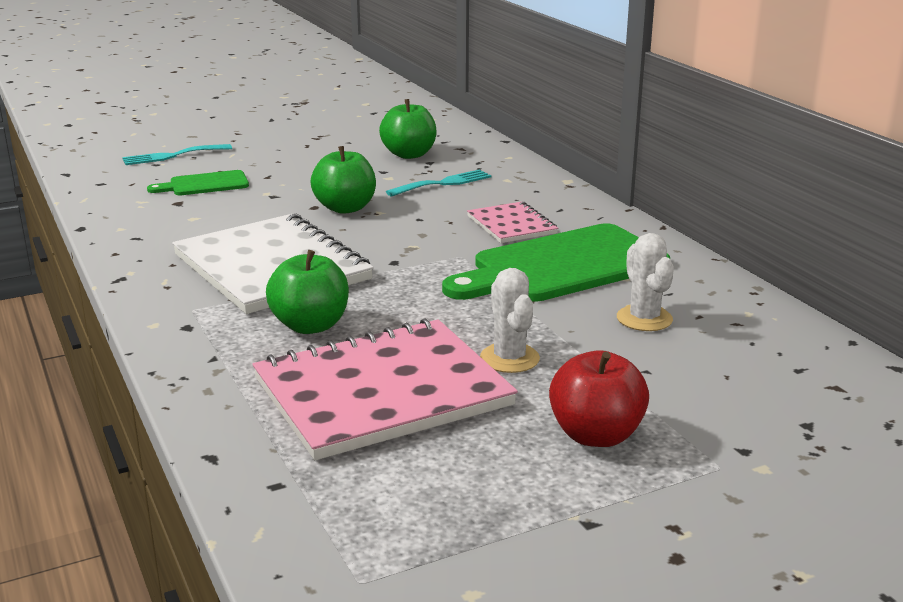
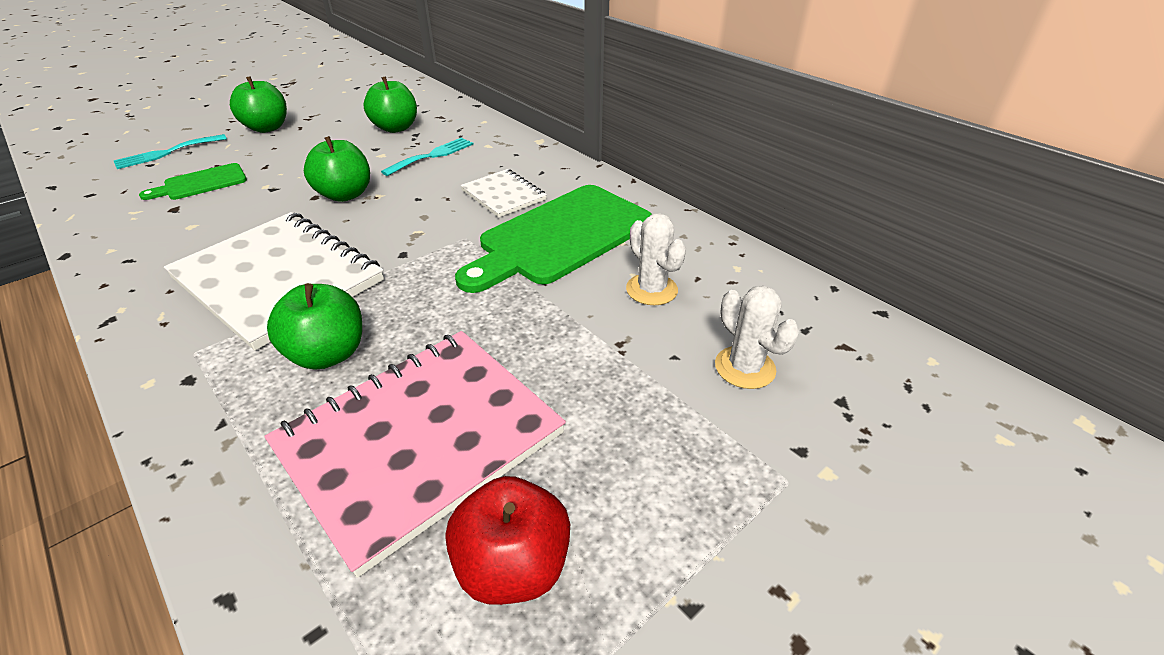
camera: 15 degrees left, 15 degrees up
(273, 143) = (267, 128): none -> green apple
(509, 358) = (541, 364): white cactus -> white cactus (745, 367)
(512, 225) = (504, 195): pink notebook -> white notebook
(596, 435) = (655, 460): red apple -> red apple (513, 565)

